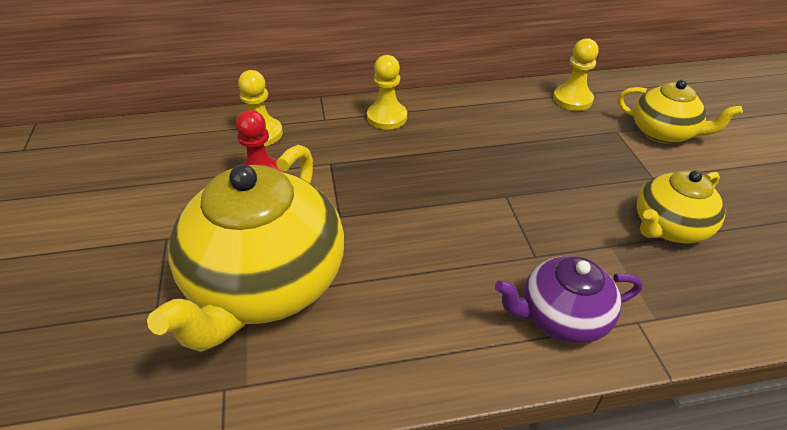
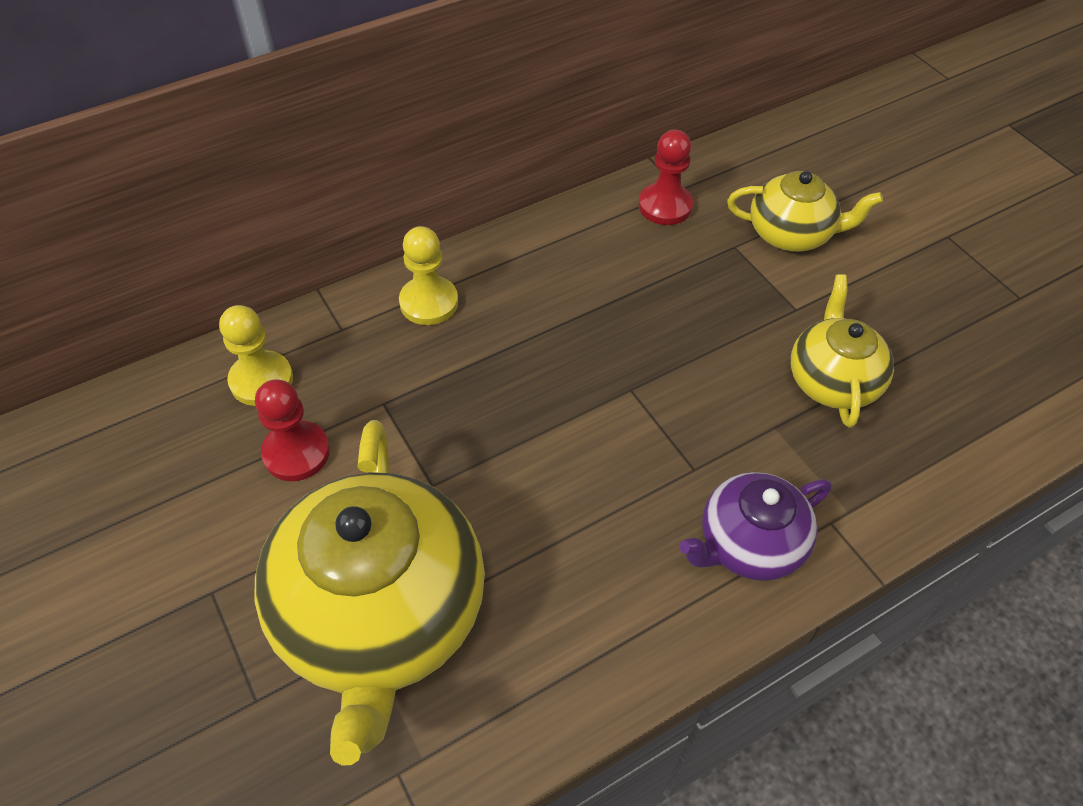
camera: 20 degrees left, 10 degrees up
(572, 99) = (665, 206): yellow pawn -> red pawn
(668, 227) = (832, 380): yellow teapot -> yellow teapot turned 150 degrees clockwise

